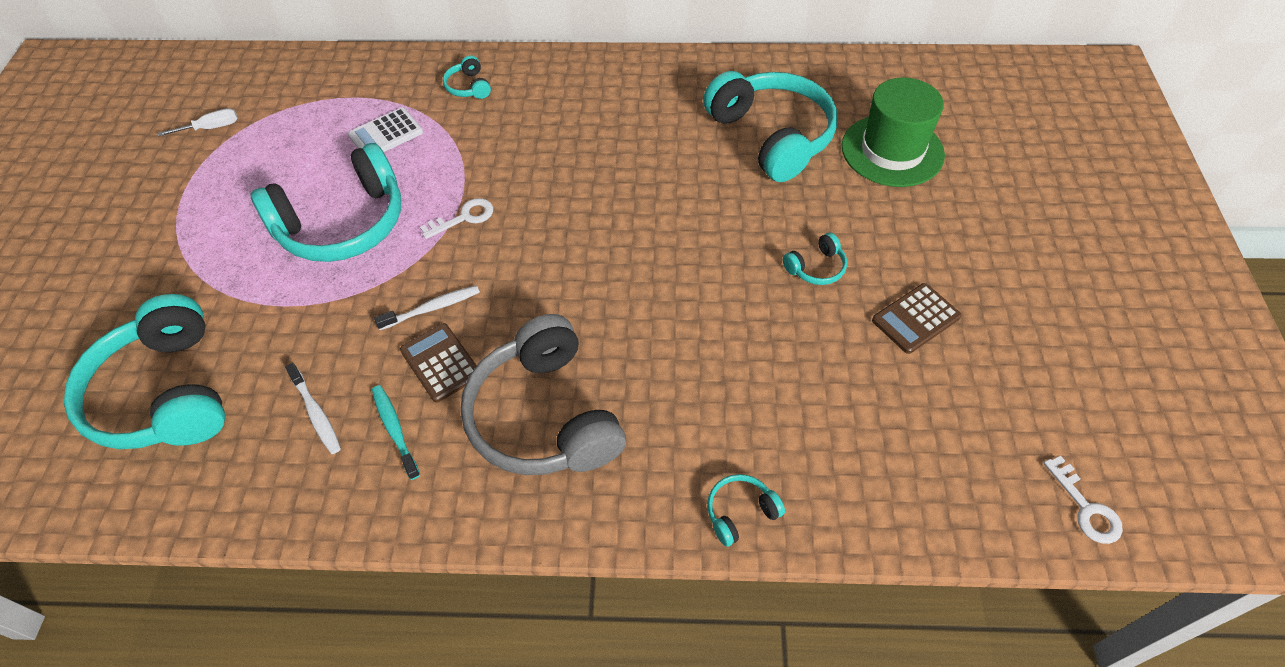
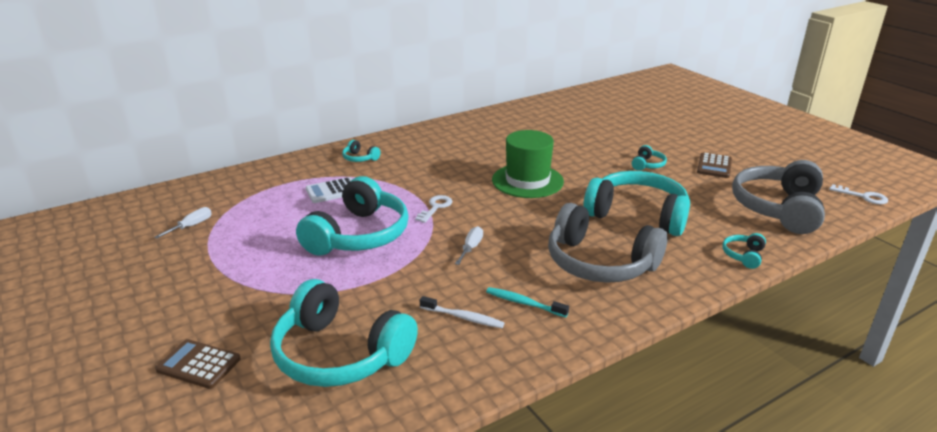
camera: 35 degrees left, 25 degrees down
(386, 134) = (332, 191): white calculator -> white calculator turned 45 degrees clockwise
(432, 308) = (471, 248): white toothbrush -> white screwdriver
(440, 363) = (509, 266): brown calculator -> brown calculator (198, 364)
(771, 136) = (559, 130): turquoise headphones -> turquoise headphones (637, 215)
(892, 150) = (621, 119): green hat -> green hat (527, 181)
(906, 456) = (778, 208): none -> grey headphones

